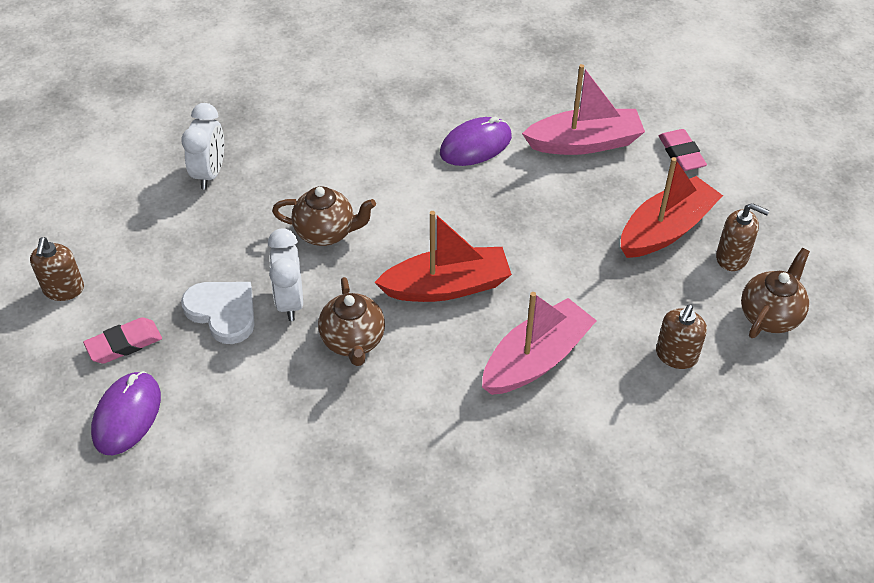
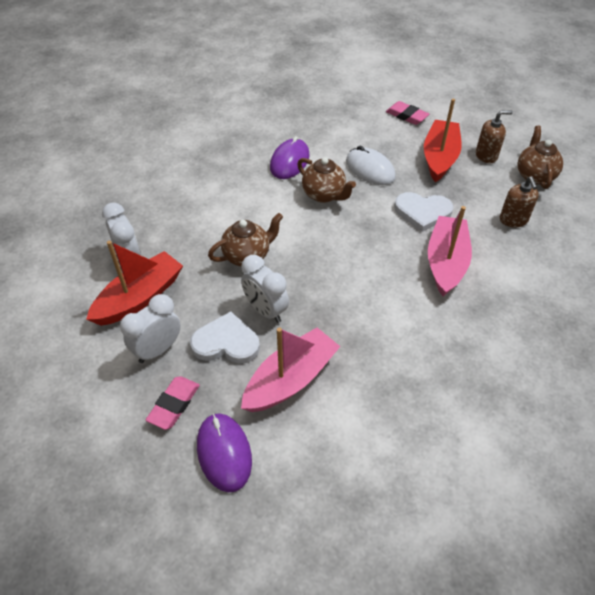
camera: 35 degrees left, 0 degrees up
(63, 289) = (89, 393): brown soap dispenser -> none
(156, 282) = (158, 349): none -> white clock
(353, 341) = (331, 312): brown teapot -> brown teapot (324, 195)
(446, 286) = (354, 249): red boat -> red boat (139, 298)
(561, 201) = (370, 169): none -> white mouse
(571, 286) = (422, 212): none -> white heart
(584, 143) = (350, 133): pink boat -> pink boat (290, 379)

